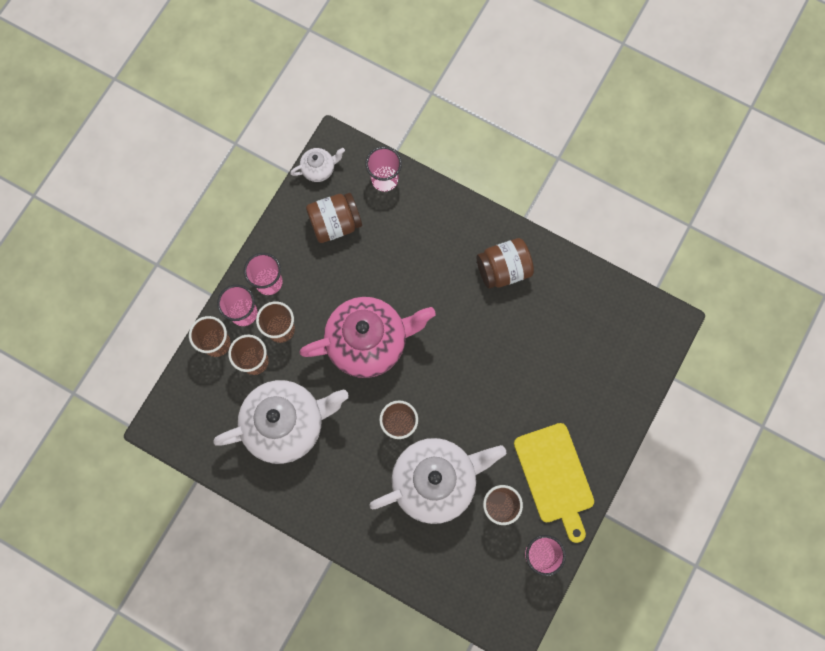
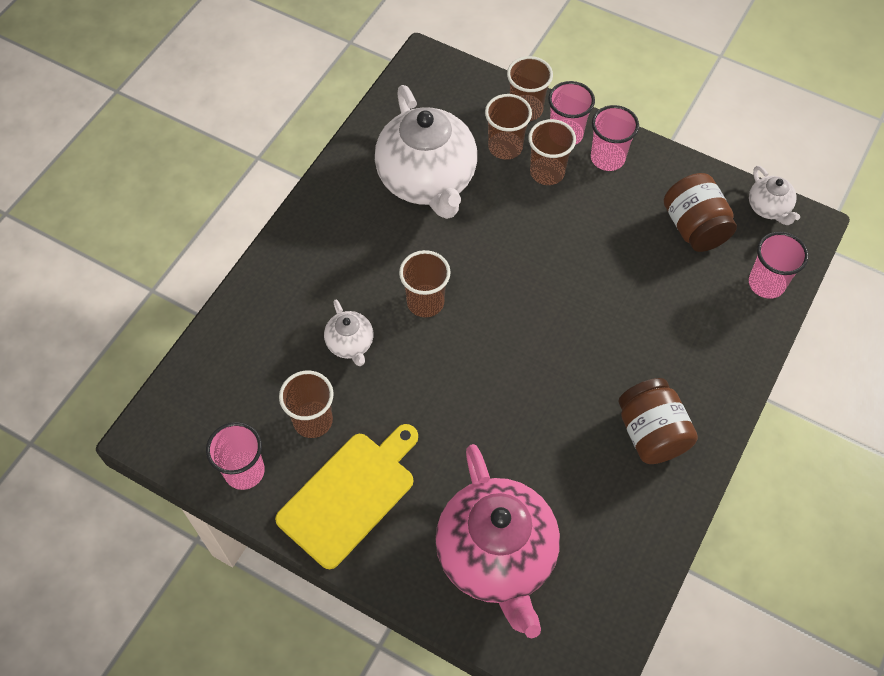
camera: 90 degrees right, 15 degrees down
(368, 342) = (535, 266): pink teapot -> pink teapot (496, 556)
(435, 481) = (350, 344): white teapot -> white teapot, size x0.45
(555, 476) = (350, 495): yellow cutting board -> yellow cutting board turned 150 degrees clockwise

